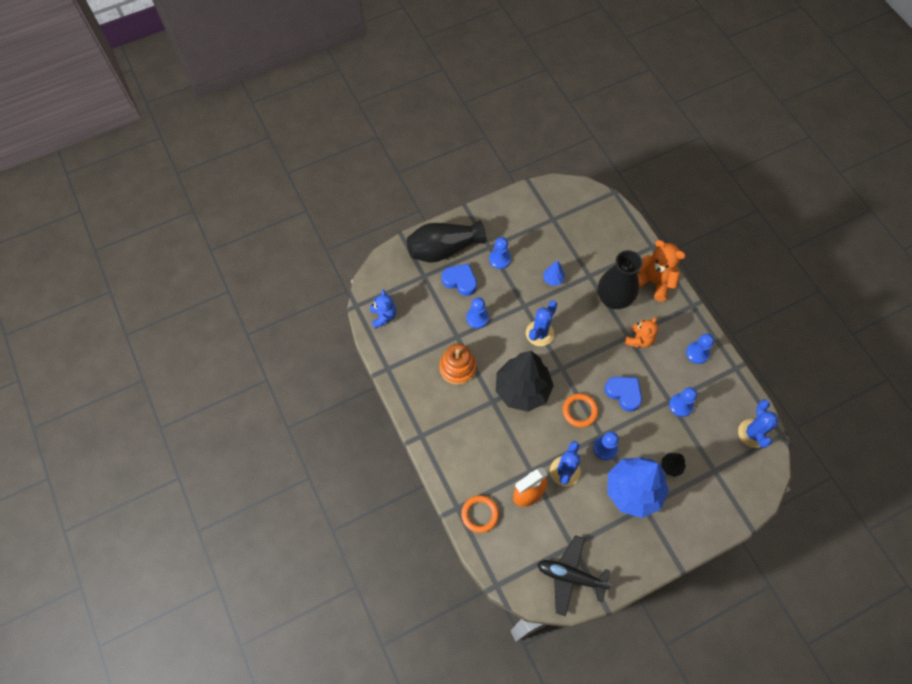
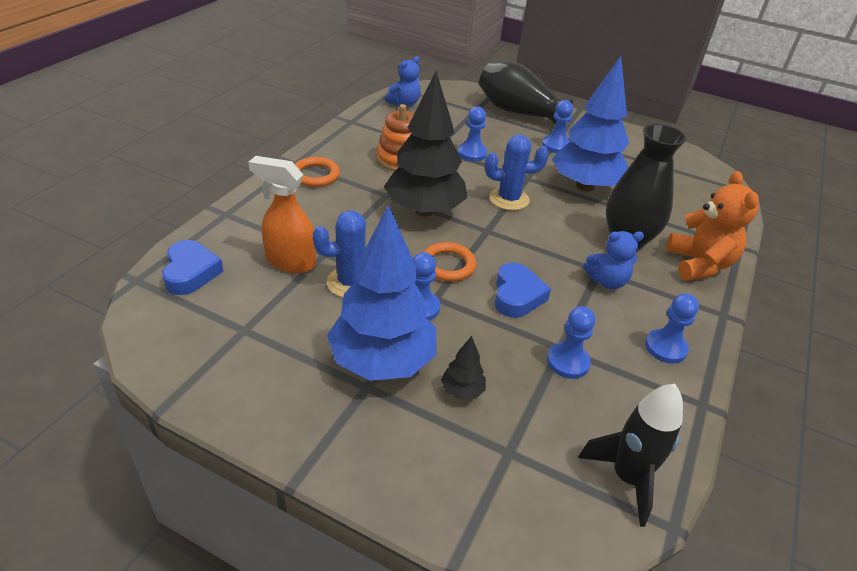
camera: 50 degrees right, 25 degrees down
(460, 281) = (498, 131): blue heart -> blue heart (191, 272)
(480, 514) = (230, 233): orange ring -> orange ring (315, 175)
(553, 279) = (585, 186): blue tree -> blue tree, size x2.45
(570, 576) = (193, 346): black plane -> none
(639, 339) = (607, 281): orange teddy bear -> blue teddy bear
(752, 433) = (627, 478): blue cactus -> black rocket

